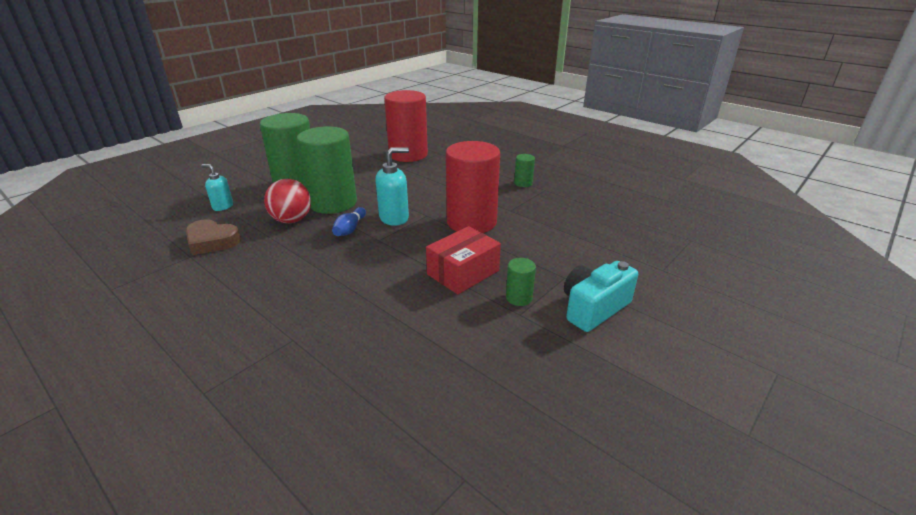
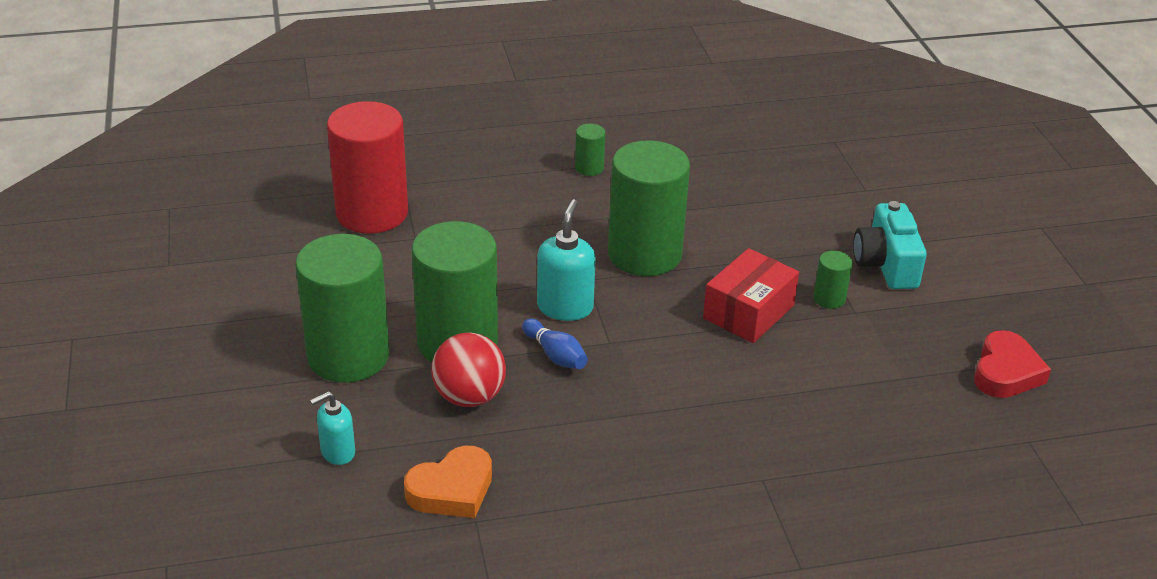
camera: 55 degrees left, 5 degrees up
(212, 241) = (452, 490): brown heart -> orange heart
(463, 272) = (748, 312): red box -> red box turned 45 degrees clockwise
(471, 222) = (644, 254): red cylinder -> green cylinder
(545, 425) = (1006, 372): none -> red heart

